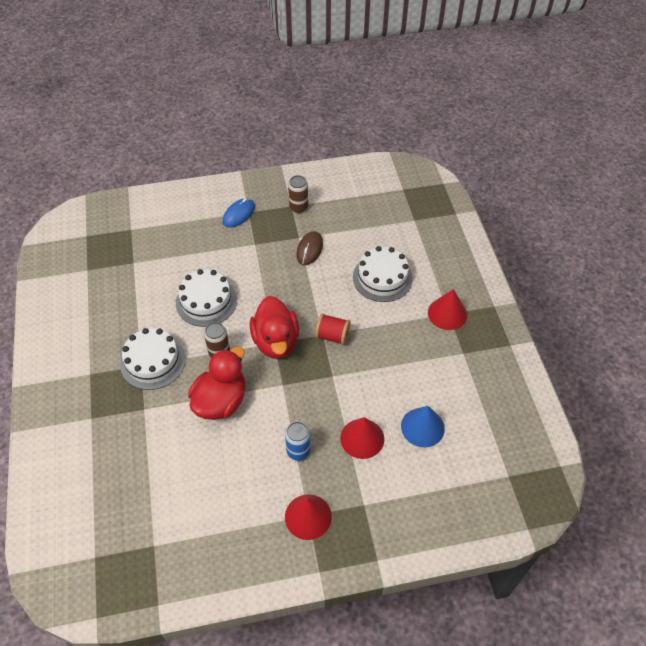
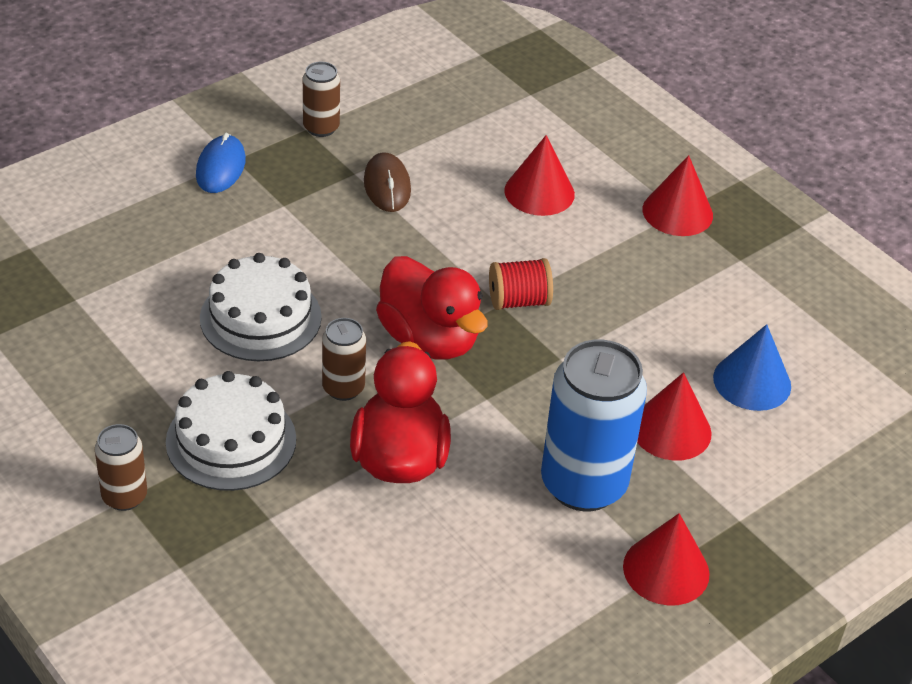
camera: 30 degrees left, 10 degrees down
(90, 372) = (124, 496): none -> brown can
(298, 451) = (583, 484): blue can -> blue can, size x1.98
(382, 278) = (539, 192): white cake -> red cone

